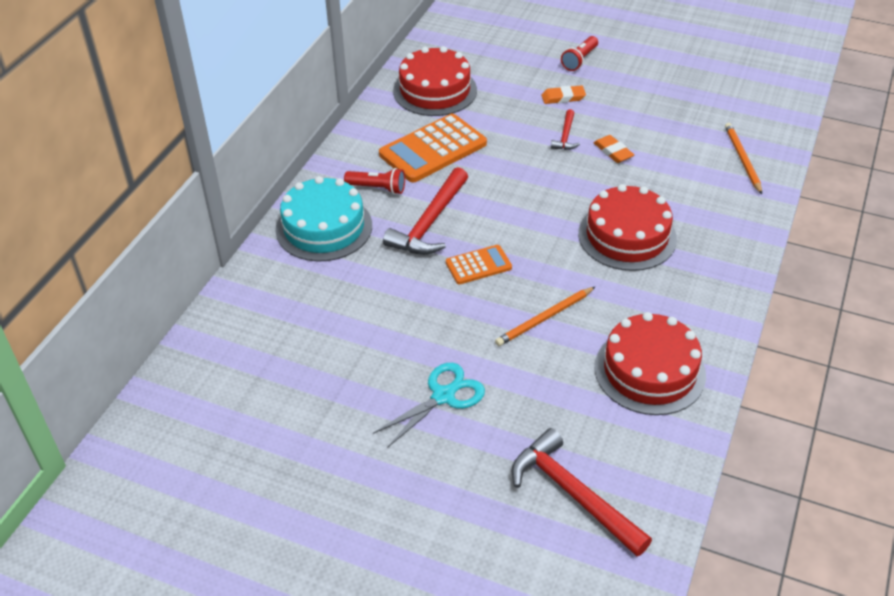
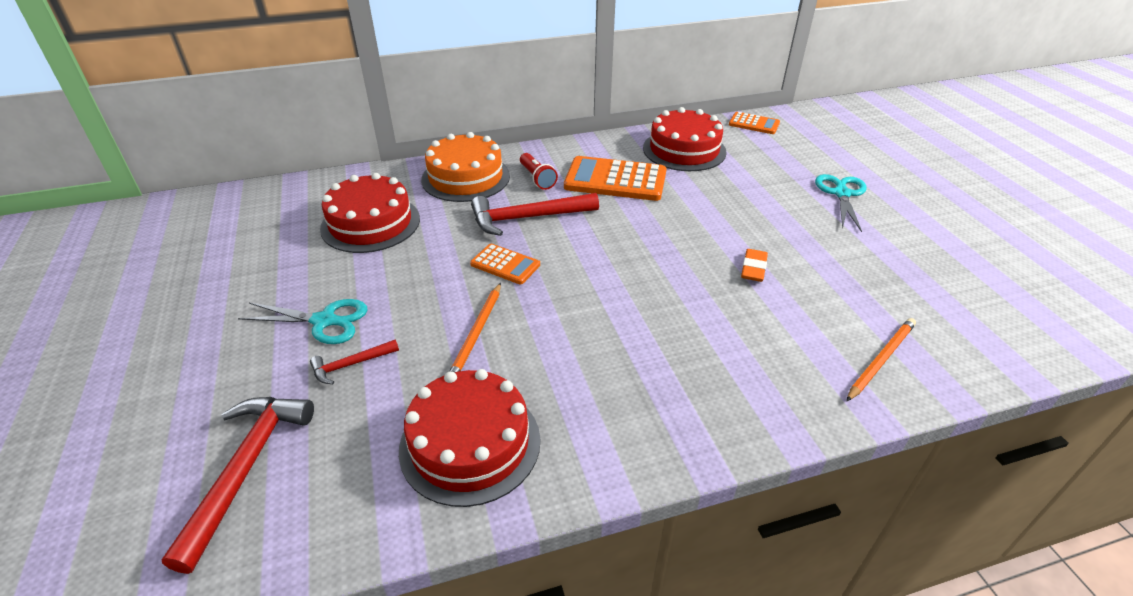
camera: 50 degrees right, 5 degrees down
(324, 227) = (465, 177): turquoise cake -> orange cake
(443, 34) = (754, 124): none -> orange calculator
(544, 318) = (476, 333): orange pencil -> orange pencil turned 90 degrees counterclockwise
(563, 97) = (778, 208): orange eraser -> none
(565, 136) = (731, 233): red hammer -> red hammer (351, 365)
(579, 60) = (841, 194): red flashlight -> turquoise scissors
(627, 236) = (649, 332): red cake -> red cake (370, 223)

